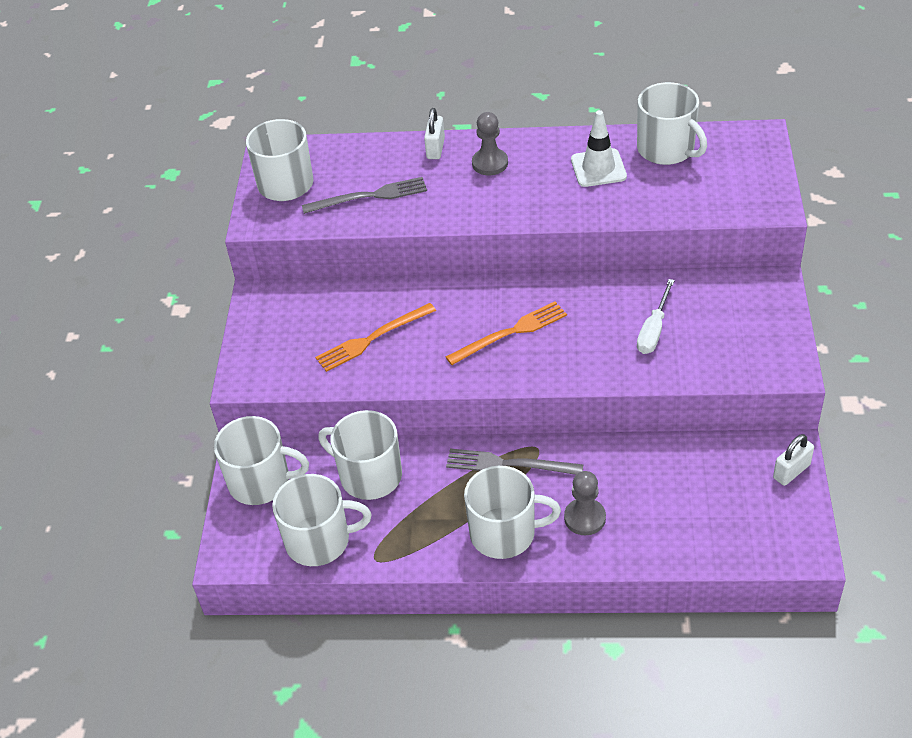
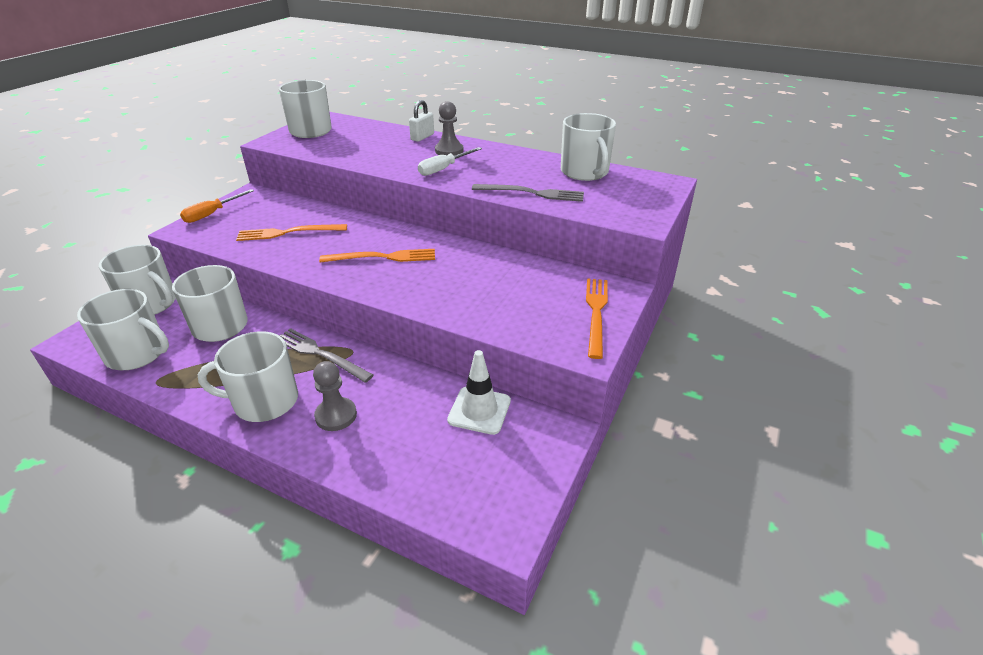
camera: 20 degrees right, 10 degrees down
(250, 345) = (212, 214): none -> orange screwdriver
(368, 197) = (351, 147): grey fork -> grey fork (531, 193)
(504, 533) = (264, 401): white mug -> white mug turned 150 degrees clockwise
(598, 168) = (522, 170): white traffic cone -> white traffic cone (479, 410)
(653, 330) = (492, 288): white screwdriver -> white screwdriver (443, 169)
(770, 323) = (596, 313): none -> orange fork
(791, 471) = (548, 450): white padlock -> none

